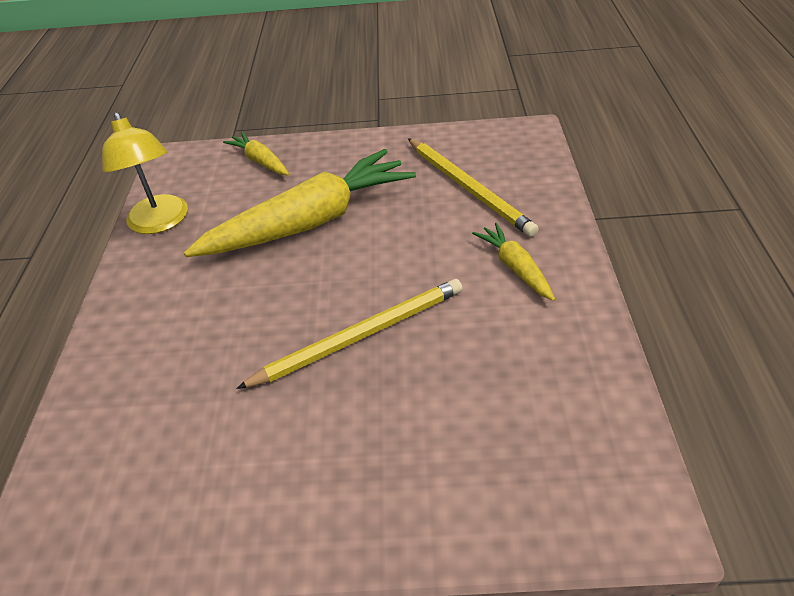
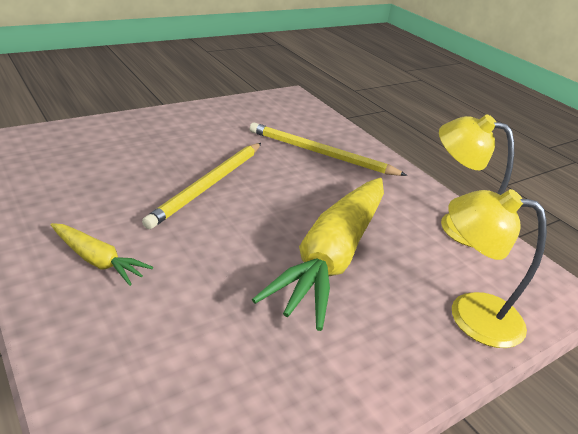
camera: 140 degrees right, 10 degrees down
(260, 161) = (470, 314): yellow carrot -> yellow lamp
(468, 188) = (188, 347): yellow pencil -> yellow pencil (320, 153)

